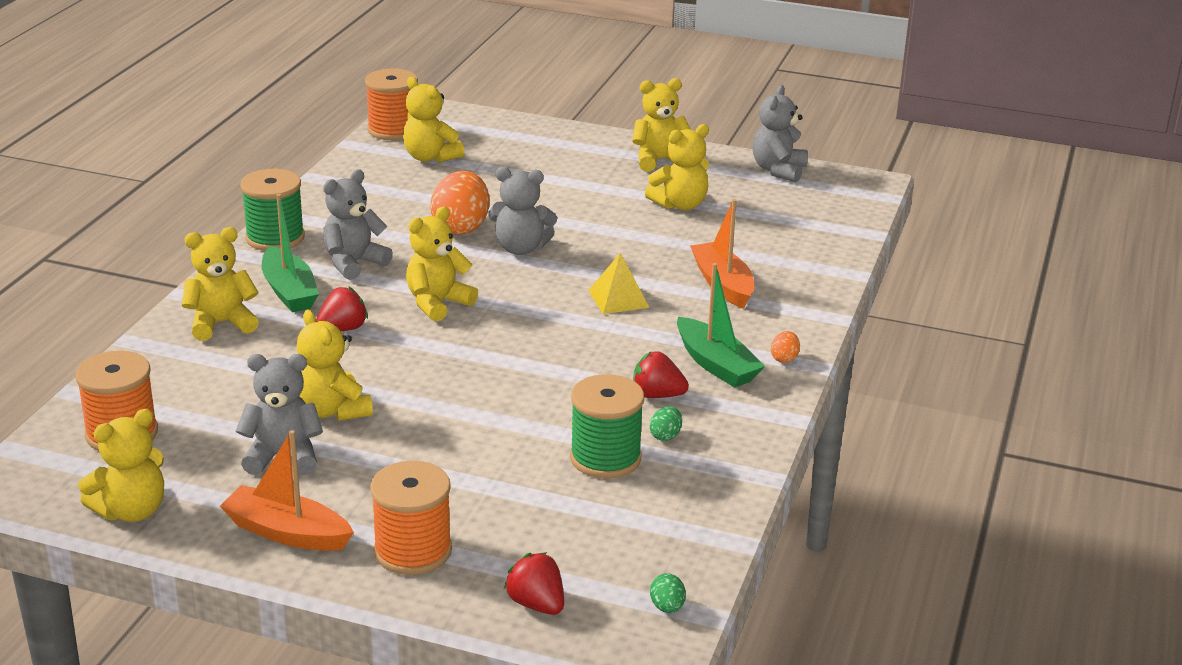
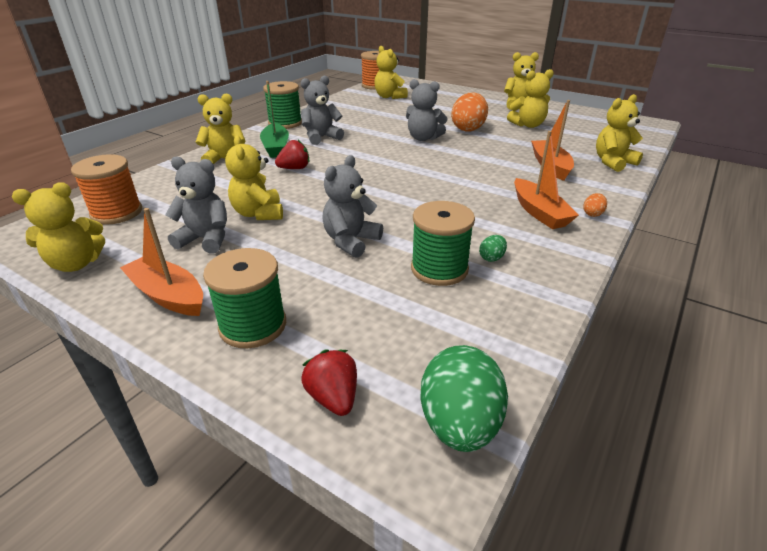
camera: 15 degrees right, 5 degrees up
(413, 551) = (253, 325): orange spool -> green spool
(437, 303) = (360, 160): yellow teddy bear -> yellow teddy bear (613, 162)
(461, 228) = (392, 126): orange egg -> orange egg (468, 129)
(618, 299) = (477, 168): yellow pyramid -> none
(657, 395) = (491, 228): red strawberry -> none
(667, 607) = (459, 424): green egg -> green egg, size x2.29
(716, 364) = (539, 212): green boat -> orange boat
(778, 170) = (592, 114): grey teddy bear -> grey teddy bear (351, 241)

